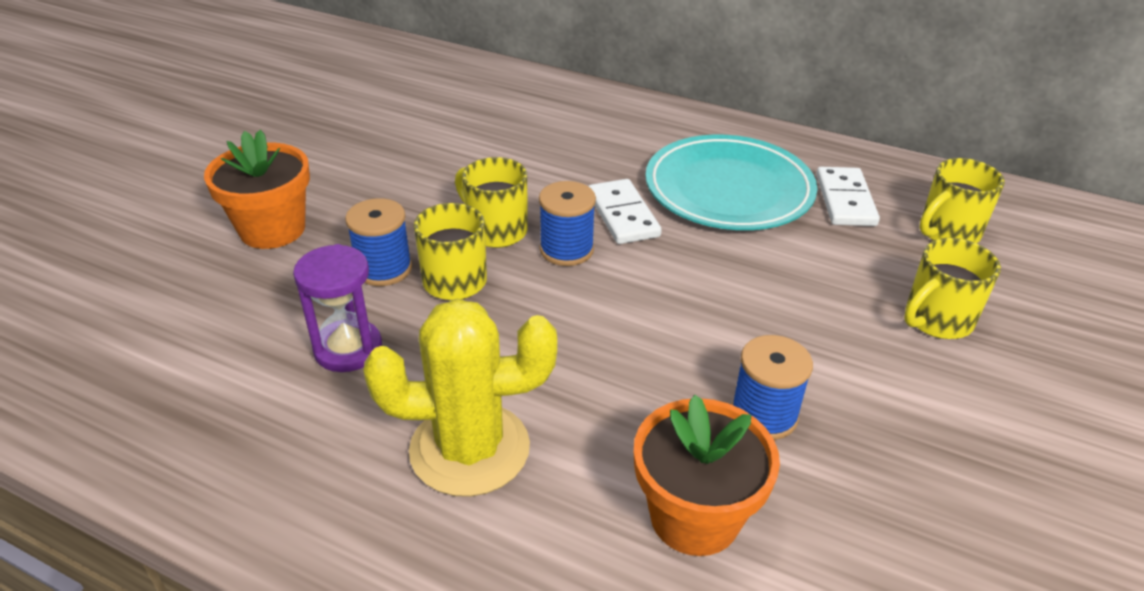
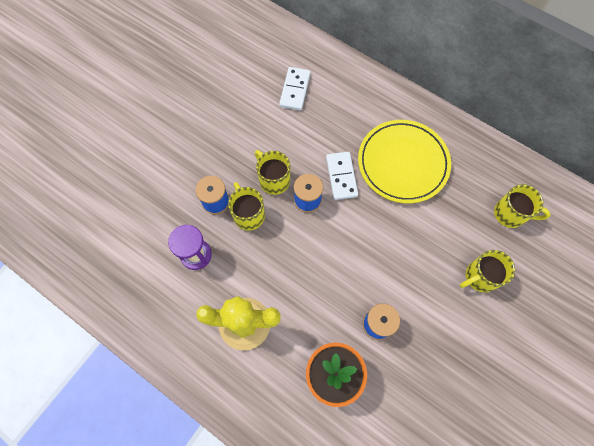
camera: 10 degrees right, 30 degrees up
(272, 229) = (162, 164): orange flower pot -> none
(728, 190) = (402, 163): turquoise plate -> yellow plate
(845, 200) = (464, 180): white domino -> white domino (295, 90)
(947, 233) = (510, 214): yellow mug -> yellow mug turned 135 degrees counterclockwise

